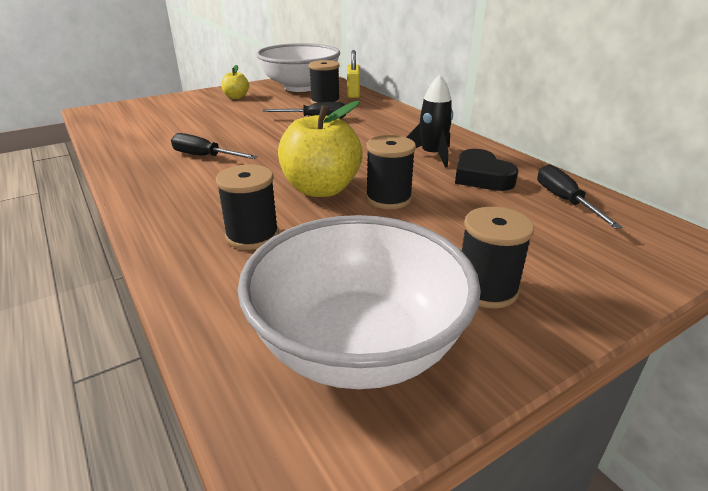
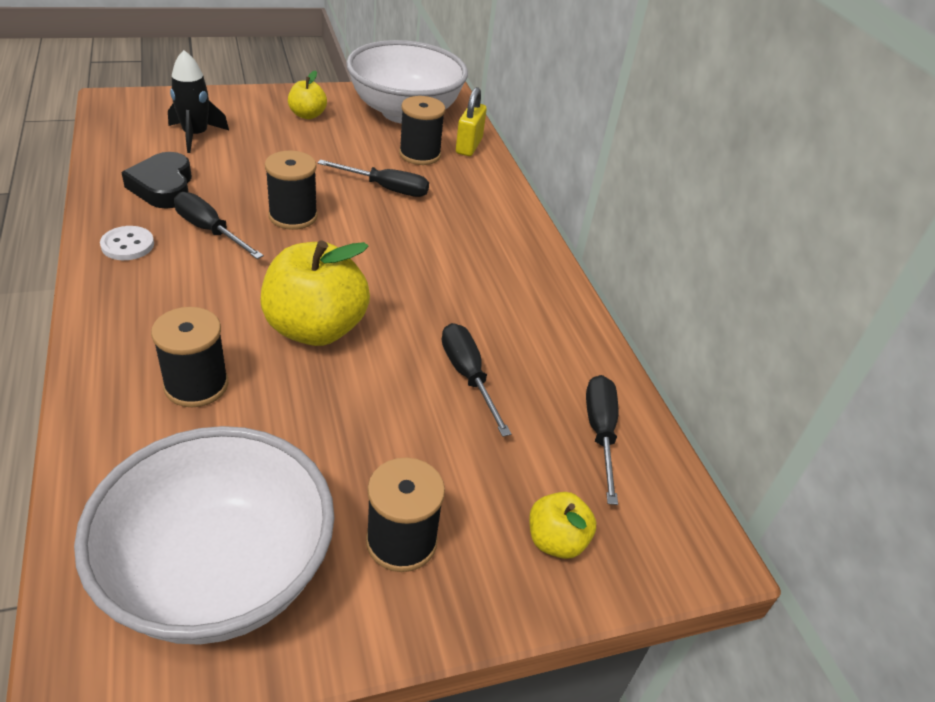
camera: 10 degrees right, 10 degrees up
(146, 174) = (127, 245): none -> white button
(388, 198) = (385, 367): black spool -> black spool (293, 216)
(432, 155) = (492, 303): black rocket -> black rocket (195, 135)
(449, 191) = (468, 376): none -> black screwdriver
(481, 177) = (526, 361): black heart -> black heart (163, 187)
(595, 262) = (556, 541): none -> yellow apple

